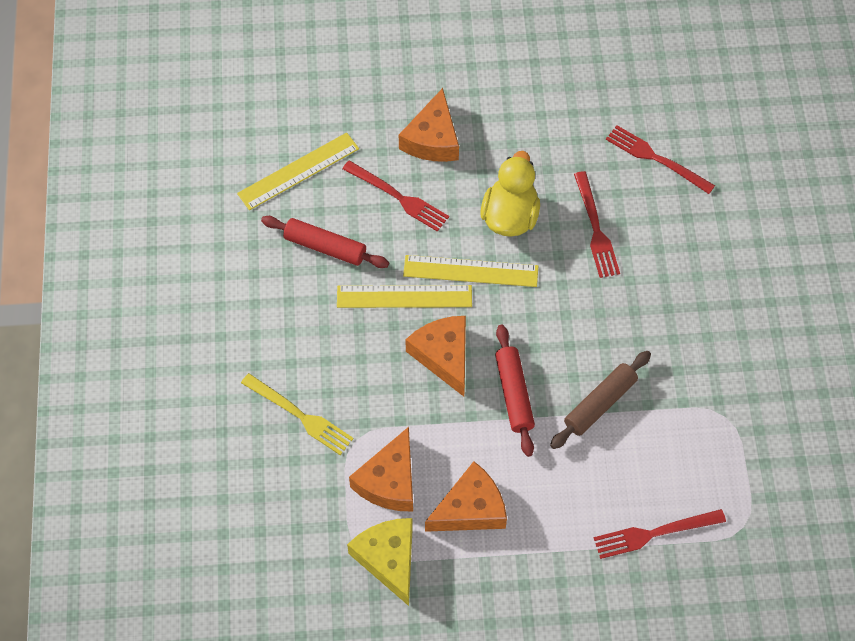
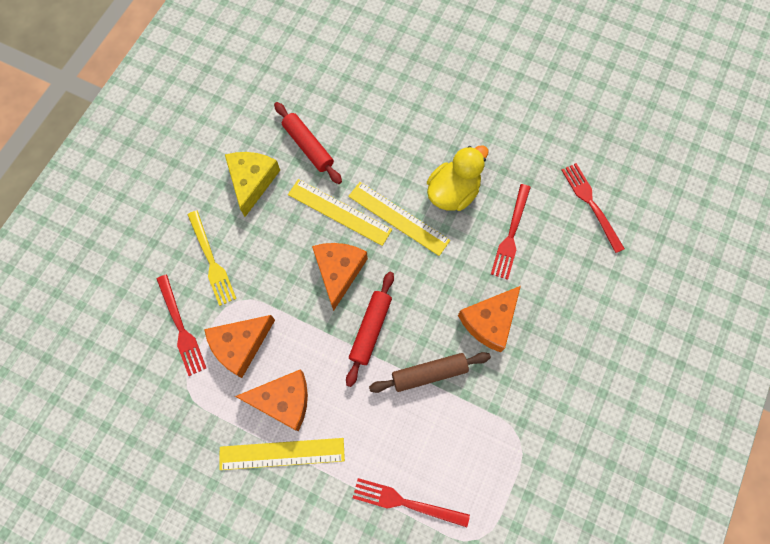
camera: 30 degrees right, 10 degrees up
(298, 171) = (325, 82): yellow ruler -> yellow ruler (282, 453)
(388, 559) = (201, 405): yellow cheese -> yellow cheese (252, 181)
(398, 197) = (382, 136): red fork -> red fork (181, 328)
(432, 139) = (433, 106): orange cheese -> orange cheese (490, 321)

